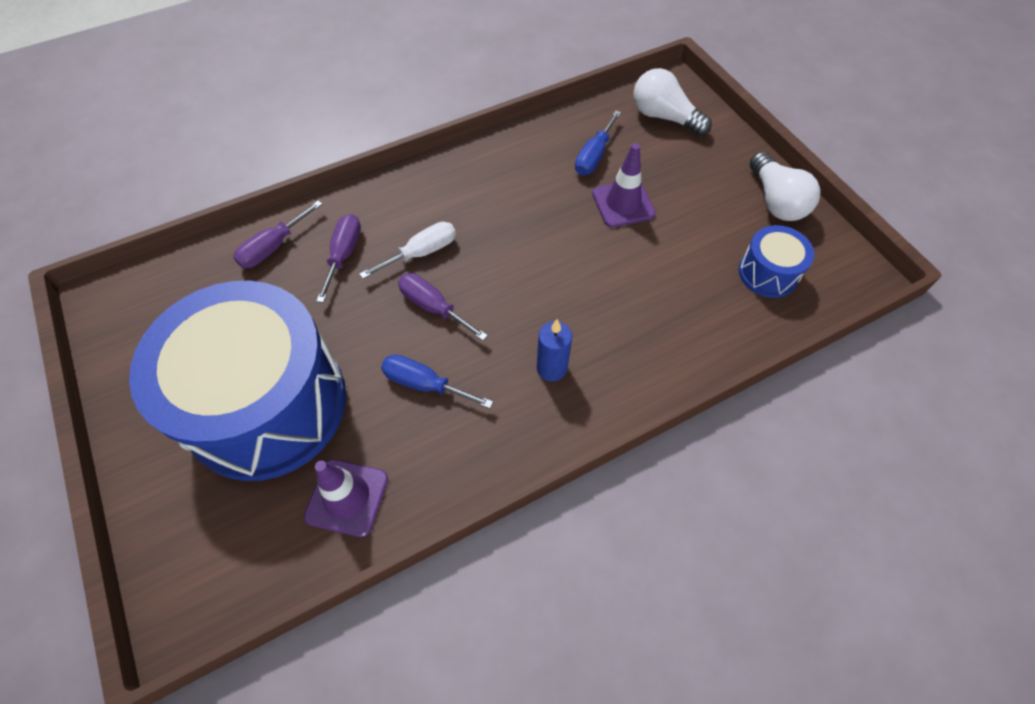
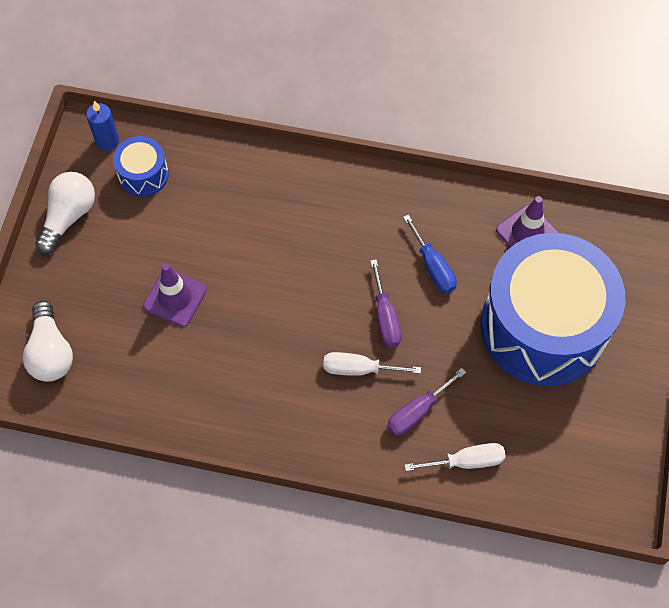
camera: 140 degrees left, 5 degrees up
(273, 247) = (466, 461): purple screwdriver -> white screwdriver
(551, 368) = (345, 219): blue candle -> blue candle (107, 141)
(594, 156) = (149, 357): blue screwdriver -> none

